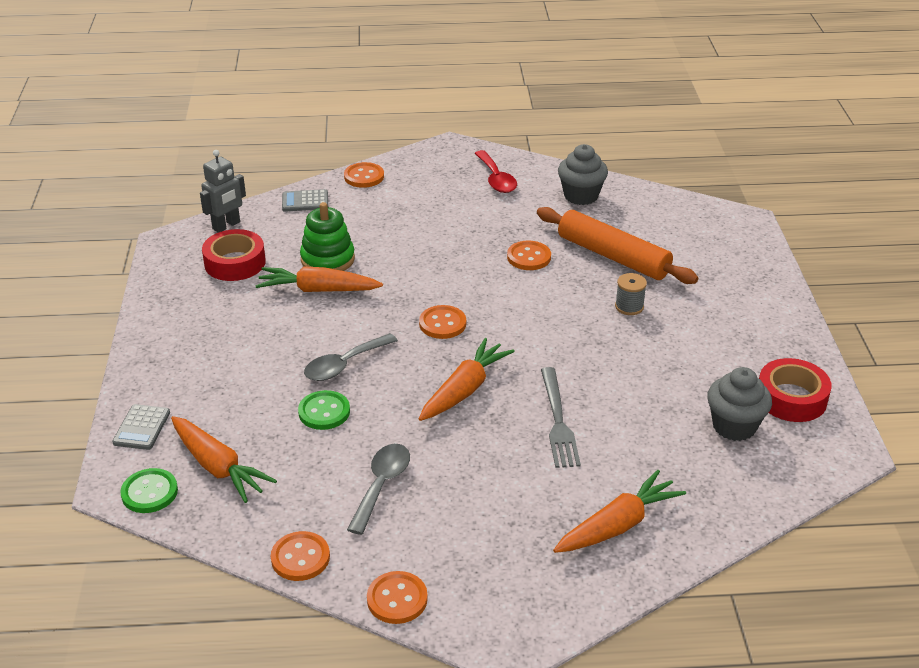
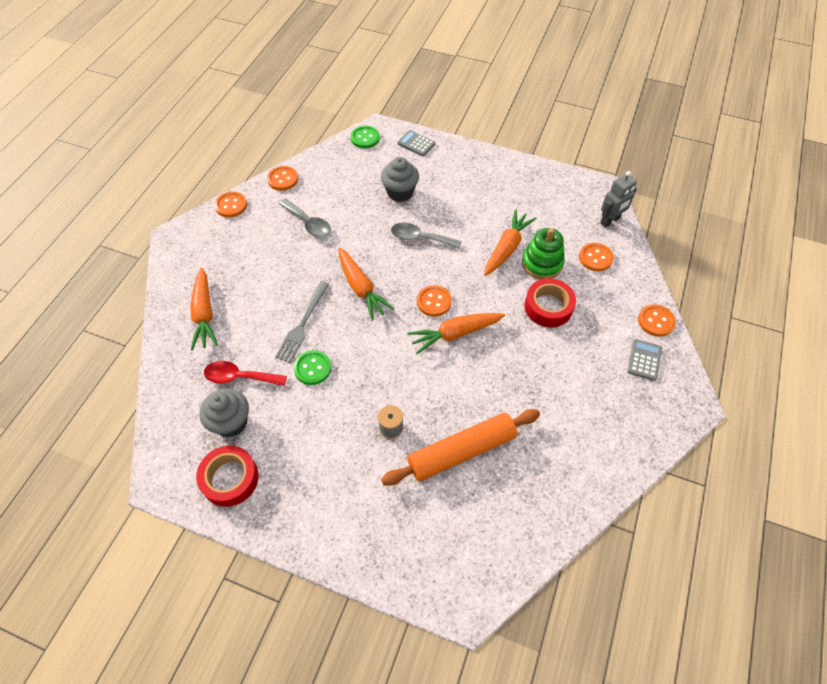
camera: 115 degrees right, 20 degrees up
(218, 467) = (366, 165): orange carrot -> orange carrot (455, 334)
(226, 226) = (610, 221): grey robot -> grey robot turned 105 degrees counterclockwise
(235, 263) = (559, 214): red tape -> red tape (548, 307)
(305, 201) = (628, 272): grey calculator -> grey calculator (644, 360)
(324, 412) = (383, 217): green button -> green button (312, 368)
(344, 365) = (420, 238): grey spoon -> grey spoon turned 60 degrees counterclockwise
(496, 179) = (620, 417): red spoon -> red spoon (239, 377)
(529, 257) = (488, 388): orange button -> orange button (595, 258)
(558, 421) = (302, 324): grey fork -> grey fork turned 90 degrees counterclockwise
(581, 196) = (567, 474): grey cupcake -> grey cupcake (400, 192)

